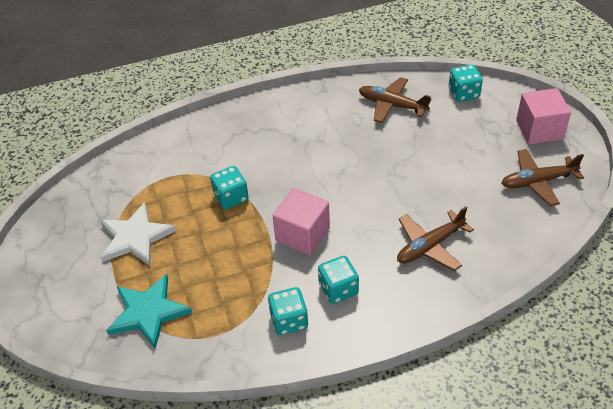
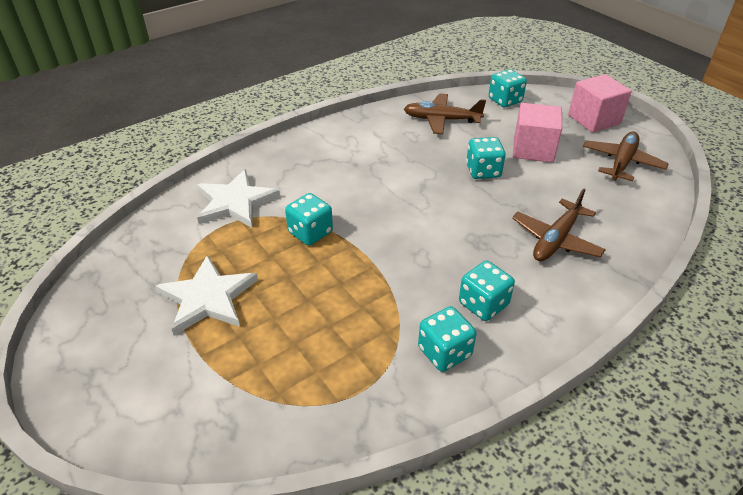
camera: 20 degrees left, 5 degrees down
(148, 312) = (260, 384): turquoise star -> none
(183, 157) = (235, 202): none -> white star
(302, 234) = (412, 255): pink cube -> pink cube (533, 149)
(402, 166) = (483, 171): none -> turquoise dice
(537, 182) = (622, 162): brown plane -> brown plane turned 150 degrees clockwise

